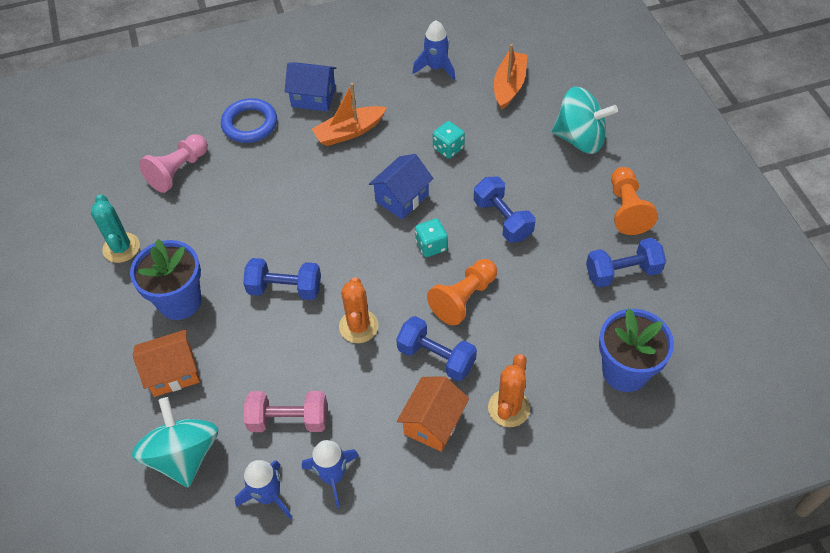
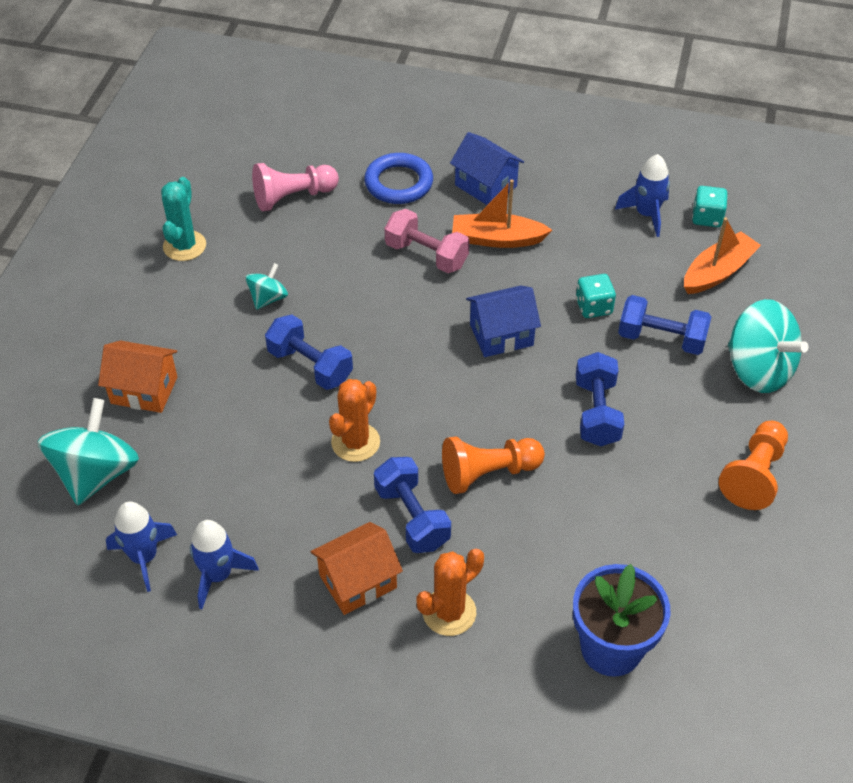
camera: 30 degrees right, 5 degrees down
(180, 301) = (200, 325): blue flower pot -> none
(216, 255) = (268, 298): none -> turquoise spinning top
(289, 419) = (217, 496): pink dumbbell -> pink dumbbell (426, 255)
(431, 245) = (495, 400): turquoise dice -> turquoise dice (707, 218)
(622, 272) = (693, 541): blue dumbbell -> blue dumbbell (661, 339)

